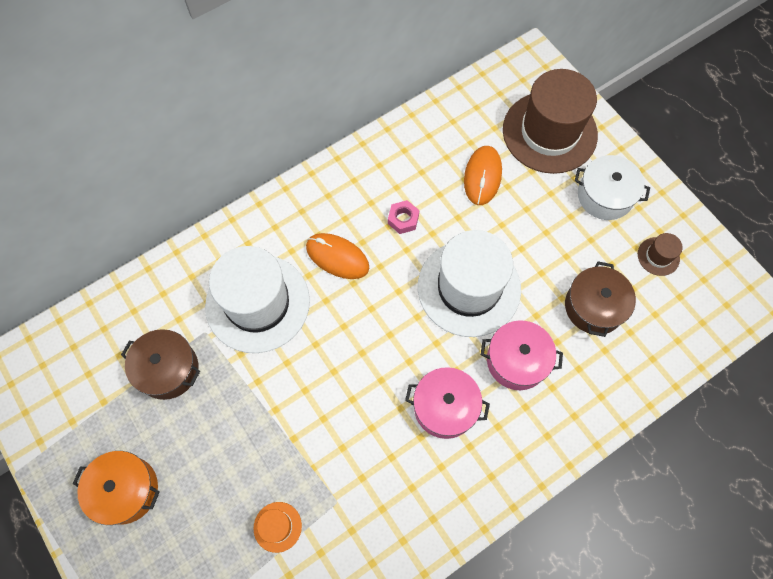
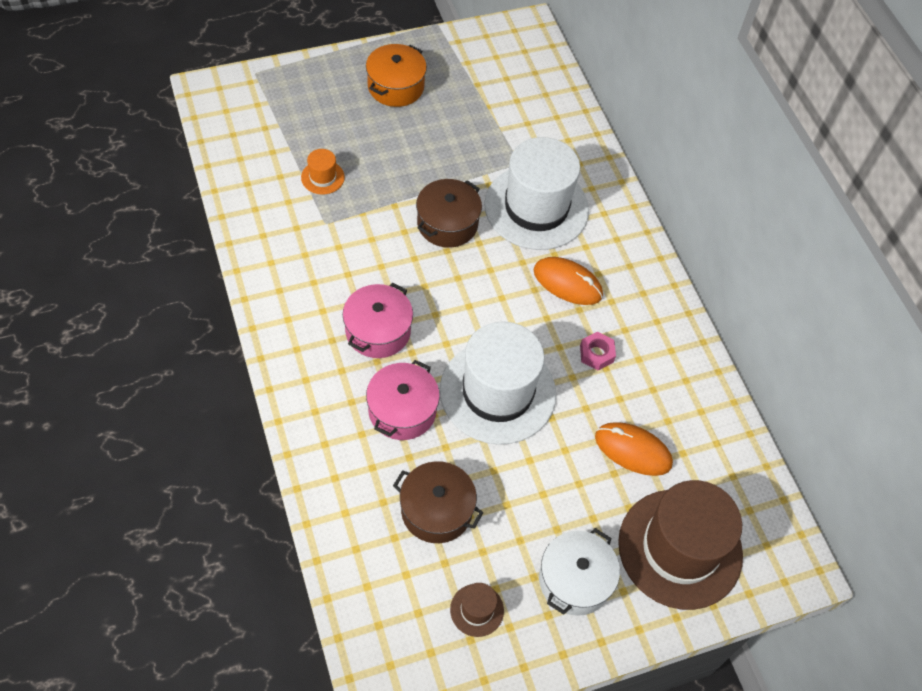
camera: 100 degrees right, 10 degrees down
(168, 369) = (491, 130): brown pot -> brown pot (447, 223)
(337, 257) = (567, 283): orange mouse -> orange mouse turned 75 degrees clockwise

